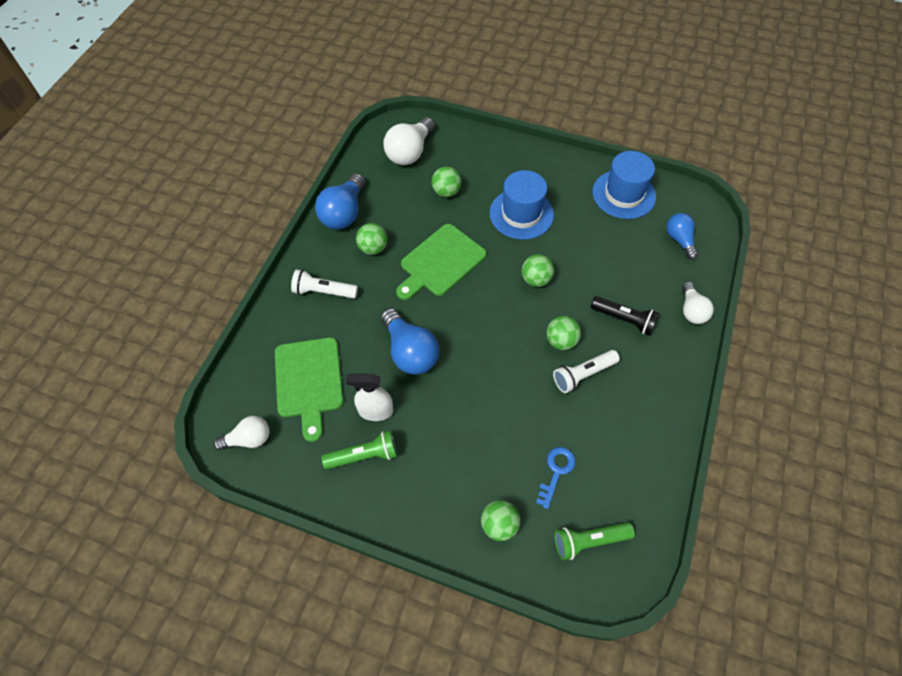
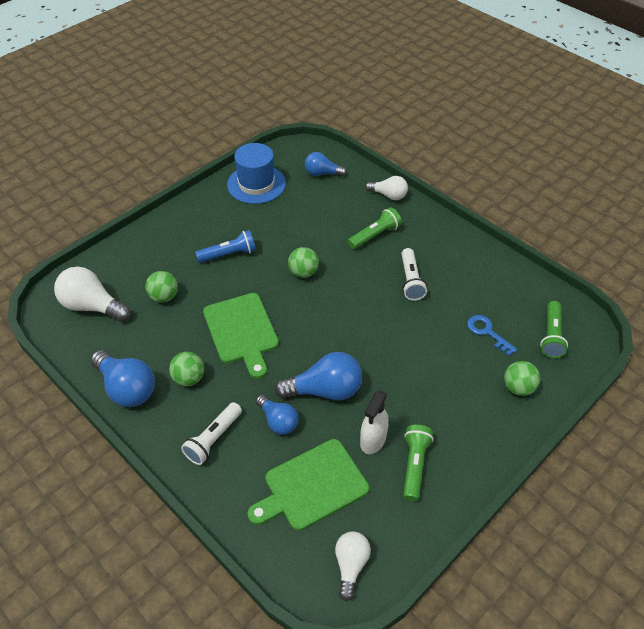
camera: 65 degrees left, 10 degrees down
(309, 381) = (312, 486): green cutting board -> green cutting board turned 135 degrees clockwise
(361, 329) = (278, 421): none -> blue light bulb
(410, 152) = (92, 306): white light bulb -> white light bulb turned 150 degrees clockwise
(521, 214) = (229, 254): blue hat -> blue flashlight
(561, 341) = (372, 281): green ball -> none
(624, 320) = (375, 235): black flashlight -> green flashlight

